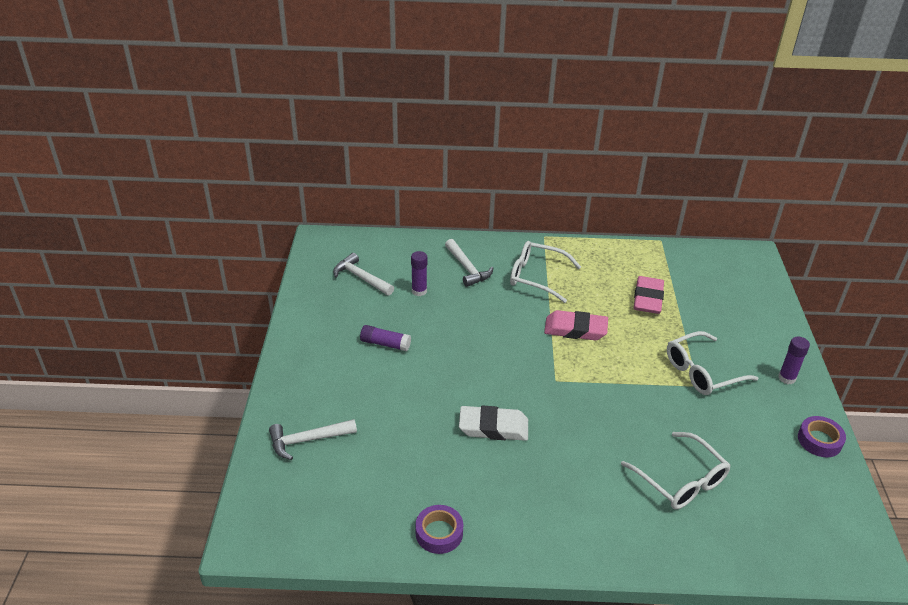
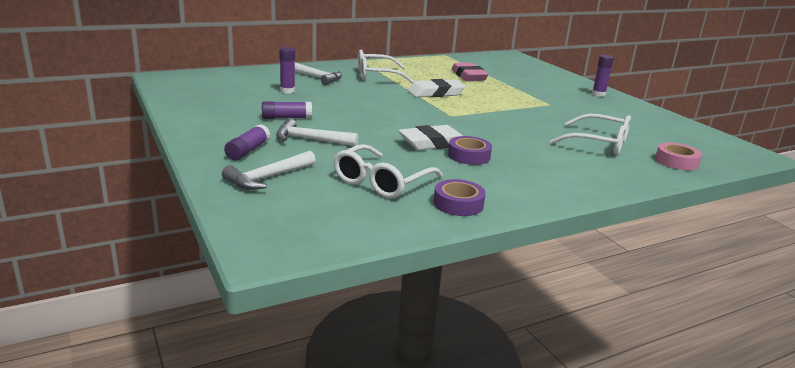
camera: 30 degrees left, 15 degrees down
(317, 393) = (248, 151): none -> purple glue stick
(361, 278) = (226, 90): white hammer -> white hammer (311, 140)
(575, 329) = (435, 93): pink eraser -> white eraser
(702, 372) = (545, 99): white glasses -> white glasses (381, 182)
(742, 542) = (676, 161): none -> pink tape
(819, 440) = (653, 114): purple tape -> purple tape (469, 156)

